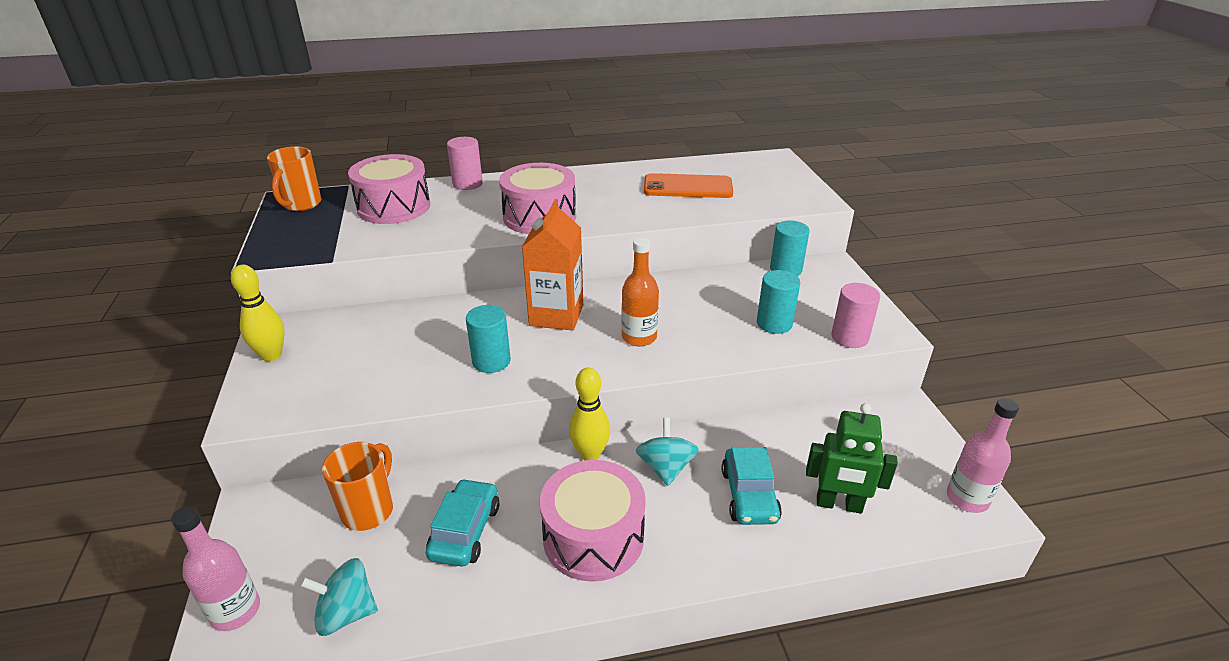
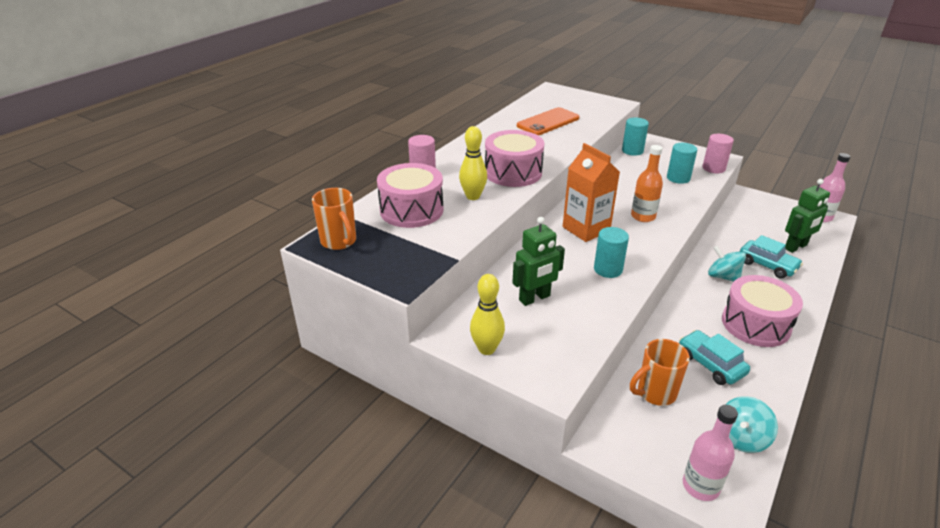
camera: 45 degrees left, 0 degrees up
(369, 510) = (655, 393): orange mug -> orange mug turned 90 degrees counterclockwise
(384, 343) = (534, 298): none -> green robot
(590, 454) = (687, 293): yellow bowling pin -> yellow bowling pin (473, 196)

